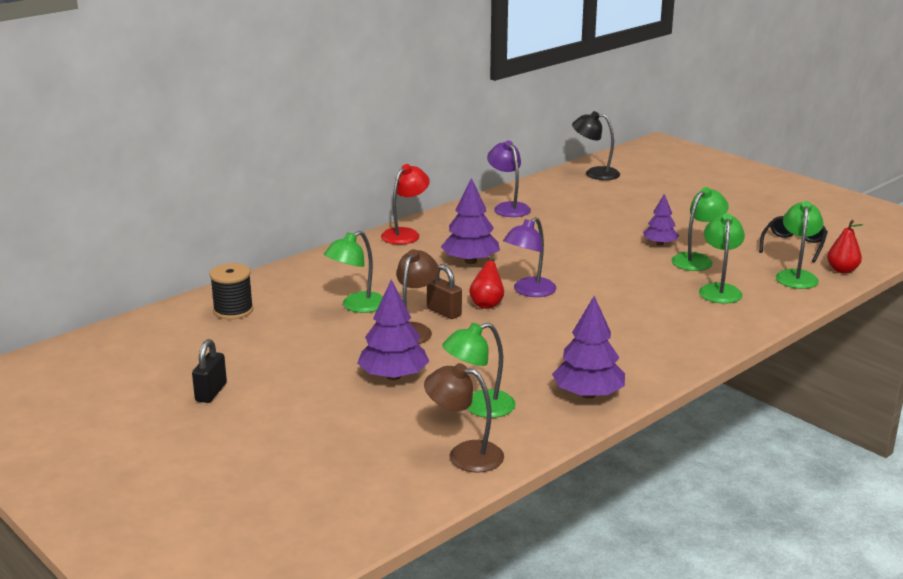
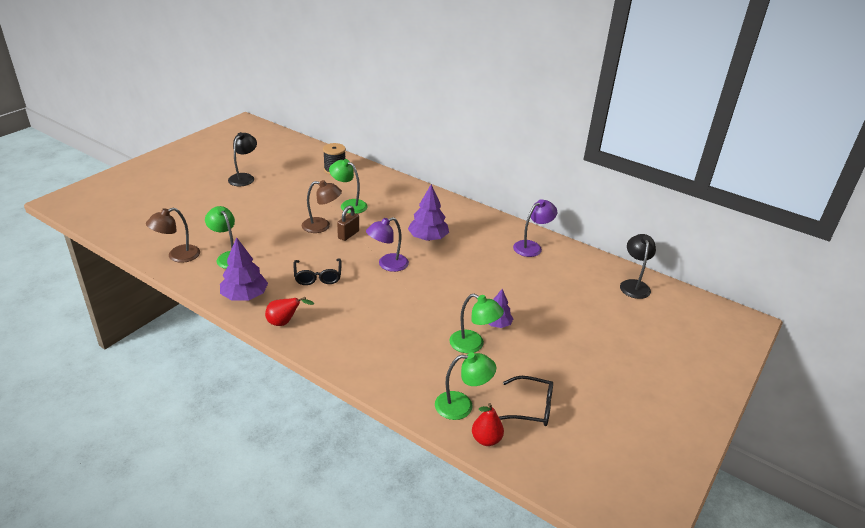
camera: 75 degrees right, 10 degrees up
(211, 392) = (244, 177): black padlock -> black lamp
(393, 376) = (264, 226): purple tree -> none
(405, 234) = (462, 210): red lamp -> none
(464, 455) = (177, 256): brown lamp -> brown lamp turned 135 degrees counterclockwise
(487, 303) = (365, 249): red pear -> red pear (284, 322)
(529, 291) = (387, 265): purple lamp -> purple lamp turned 60 degrees counterclockwise
(548, 339) = (318, 277): none -> black glasses
(719, 290) = (418, 357): green lamp -> none

